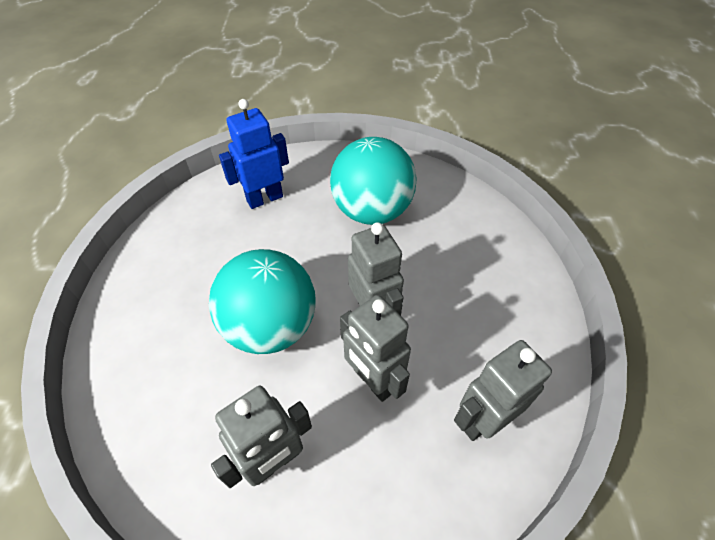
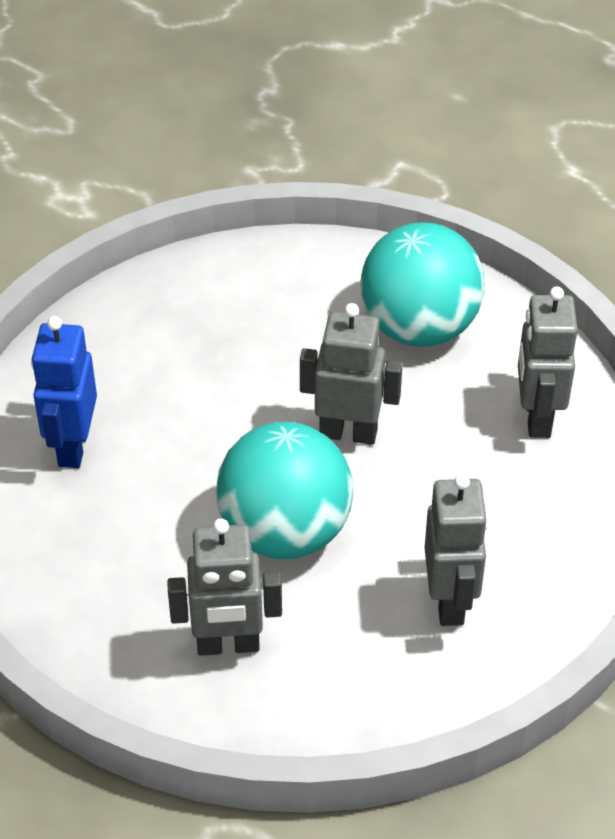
camera: 55 degrees left, 5 degrees down
(372, 210) = (199, 353): turquoise ball -> turquoise ball (419, 327)
(373, 381) = (428, 477): grey robot -> grey robot (228, 645)

